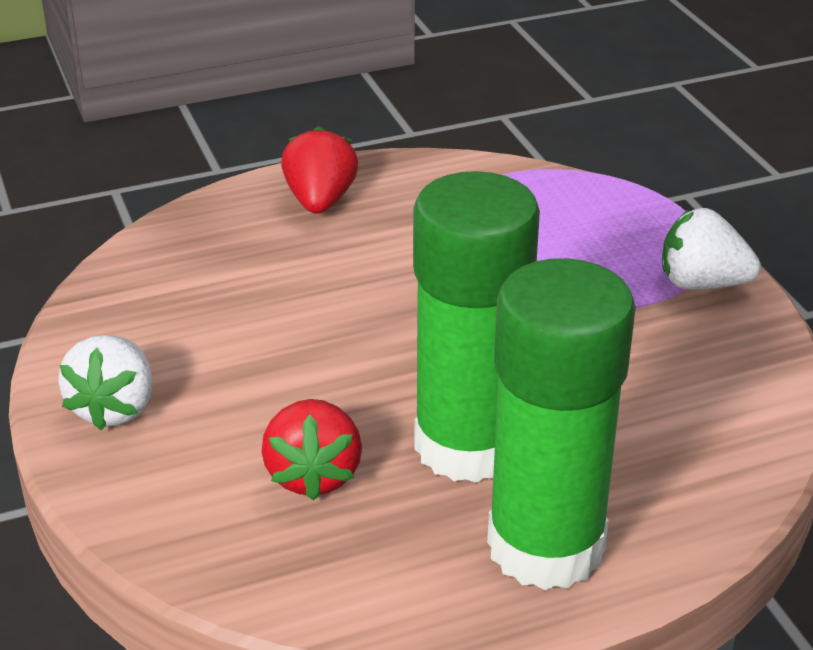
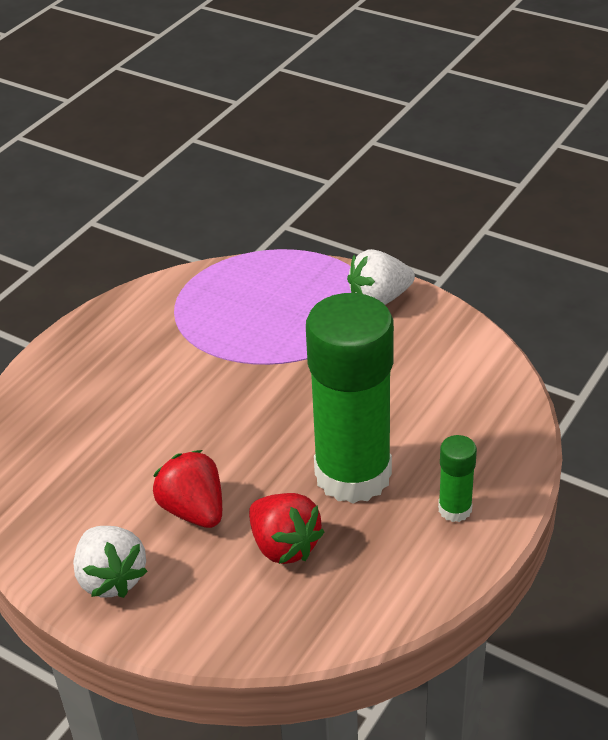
camera: 35 degrees left, 5 degrees up
(320, 201) = (88, 361): red strawberry -> red strawberry (194, 510)
(546, 546) = (455, 509): green glue stick -> green glue stick, size x0.43

